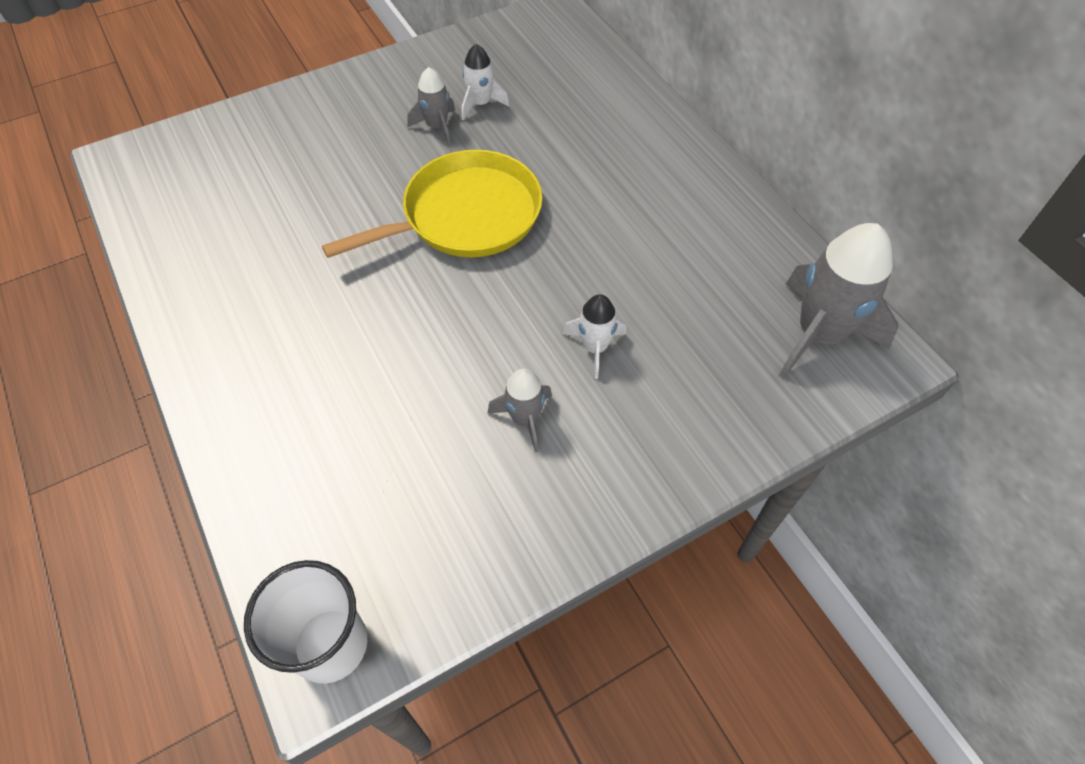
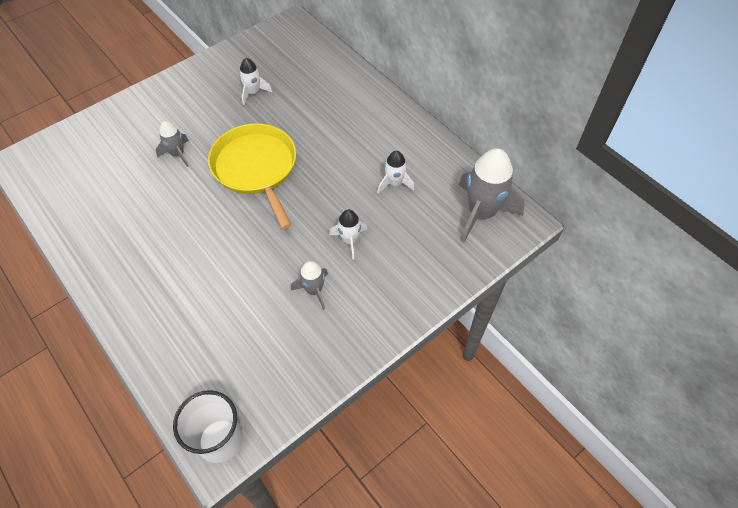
camera: 10 degrees left, 0 degrees up
(437, 127) = (227, 111): grey rocket -> grey rocket (177, 154)
(465, 216) = (256, 168): yellow pan -> yellow pan turned 75 degrees counterclockwise
(680, 267) = (394, 183): none -> white rocket

